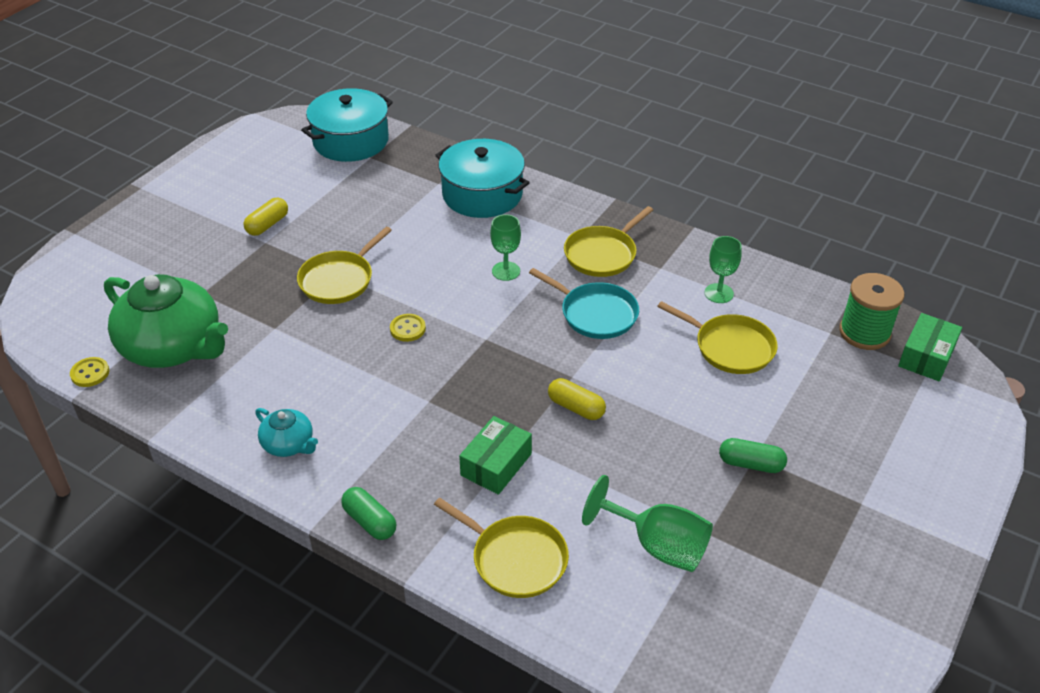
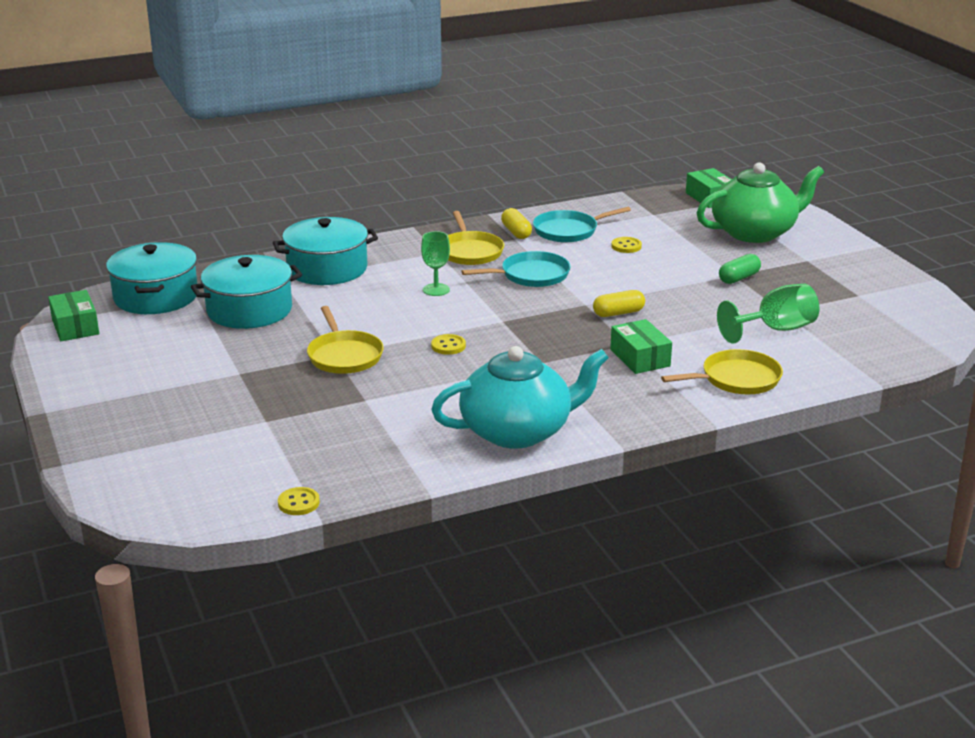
camera: 55 degrees left, 15 degrees down
(173, 347) = (322, 452): green teapot -> green teapot (755, 232)
(267, 225) = (215, 365): yellow capsule -> yellow capsule (516, 232)
(271, 133) = (75, 327): none -> green box
(289, 444) = (517, 431): turquoise teapot -> turquoise teapot, size x2.13
(370, 521) = (641, 421): green capsule -> none
(371, 194) = (249, 310): none -> turquoise pot
(719, 293) = (568, 231): green goblet -> turquoise pan
(730, 347) = (626, 246): yellow pan -> yellow button
(864, 333) = (666, 205): green spool -> none

